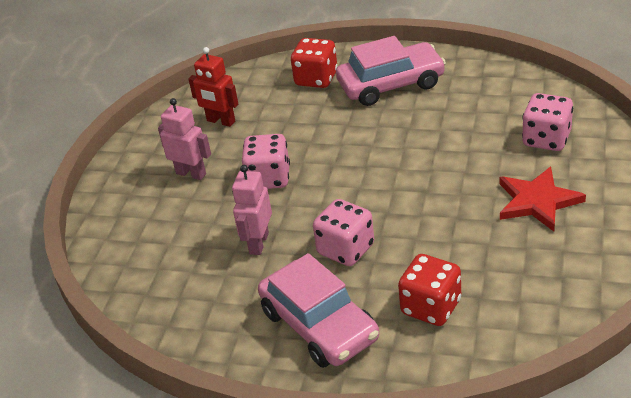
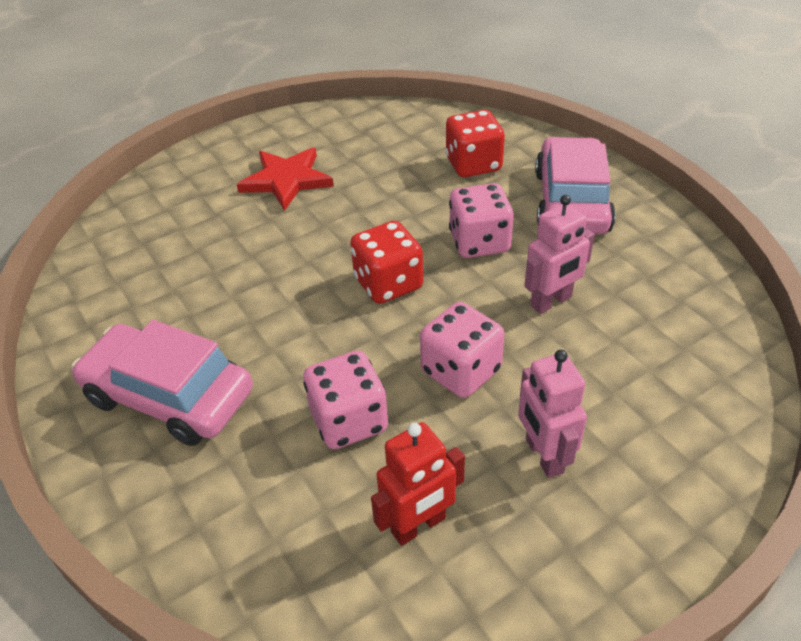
camera: 140 degrees left, 5 degrees up
(220, 121) = (419, 526): red robot -> red robot turned 75 degrees clockwise
(316, 79) = (216, 492): red dice -> red dice (388, 284)
(546, 139) = (185, 219): pink dice -> pink dice (349, 421)

